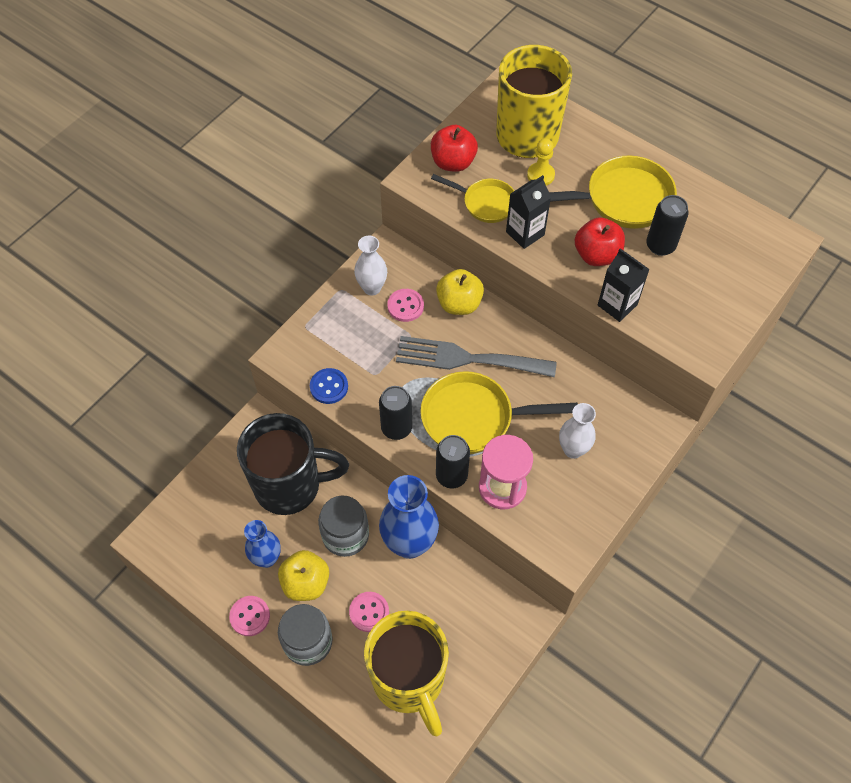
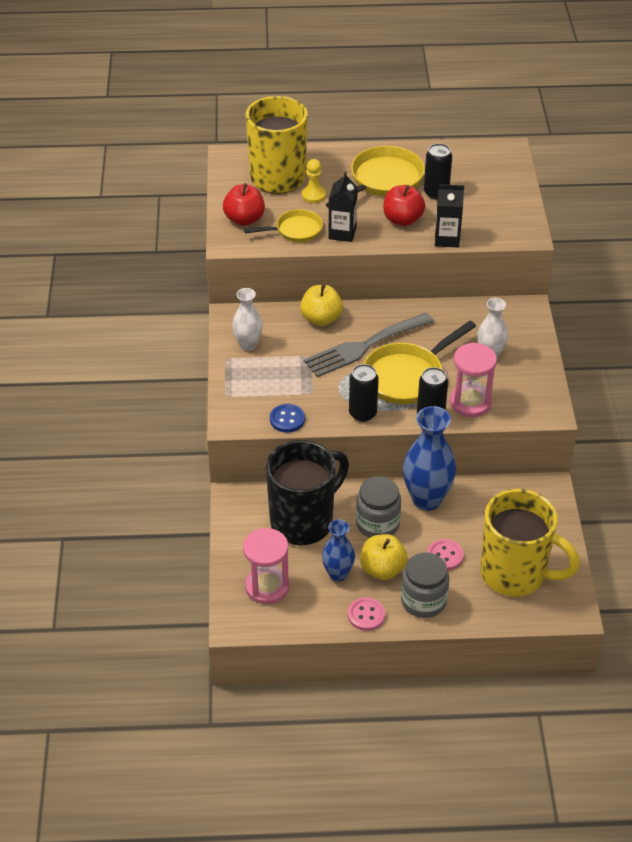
camera: 40 degrees left, 15 degrees down
(203, 525) = (267, 587): none -> pink hourglass
(405, 306) = (285, 341): pink button -> none

